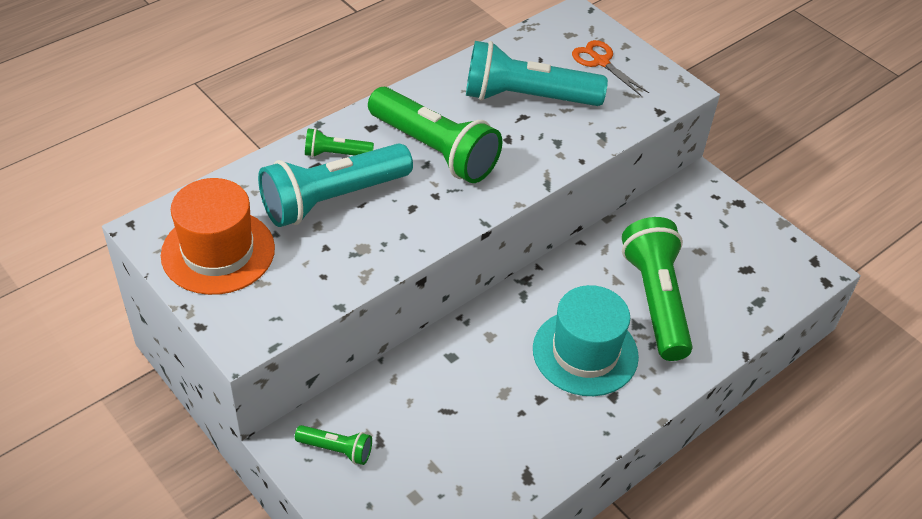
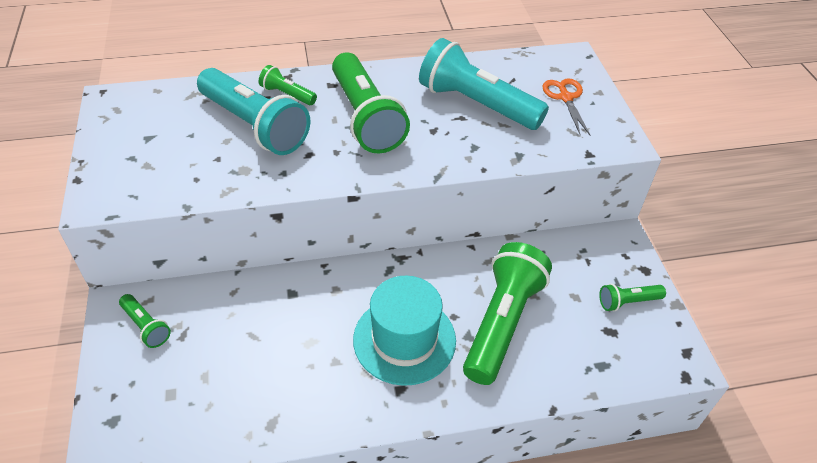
camera: 30 degrees right, 0 degrees up
(218, 251) = (140, 132): orange hat -> none
(332, 199) = (255, 126): turquoise flashlight -> turquoise flashlight turned 135 degrees counterclockwise
(743, 237) = (627, 302): none -> green flashlight

